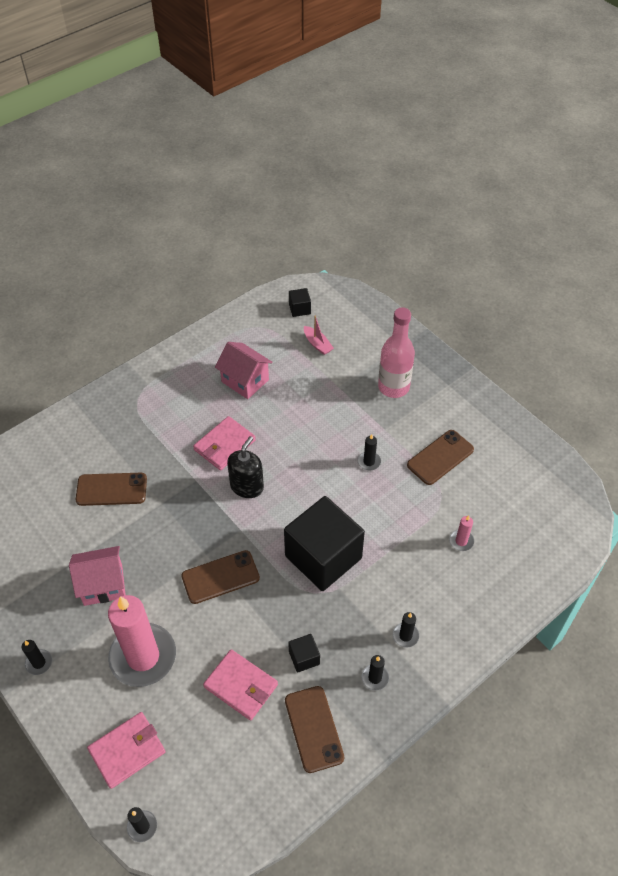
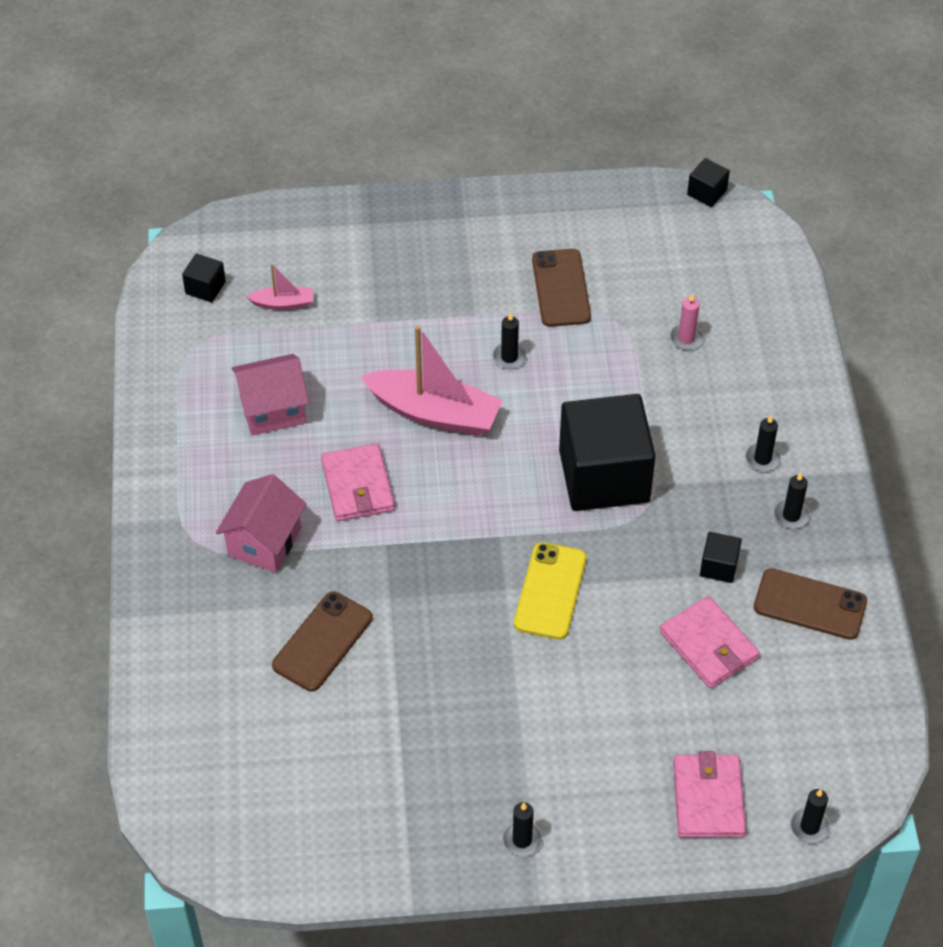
camera: 55 degrees left, 0 degrees up
(103, 585) = (463, 719): pink house -> pink house (264, 542)
(143, 656) = (597, 724): pink candle -> none
(220, 577) = (550, 591): brown phone -> yellow phone
(241, 686) = (709, 645): pink wallet -> pink wallet turned 75 degrees clockwise
(247, 486) = (441, 496): black soap dispenser -> none
(301, 450) = (434, 413): none -> pink boat
(393, 387) = (421, 269): pink bottle -> none
(582, 488) = (707, 192): none -> black cube

